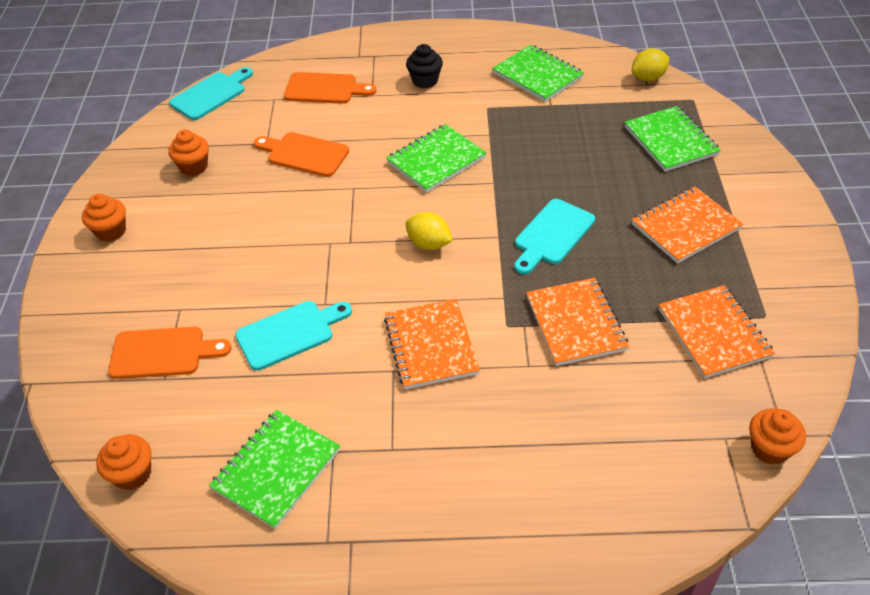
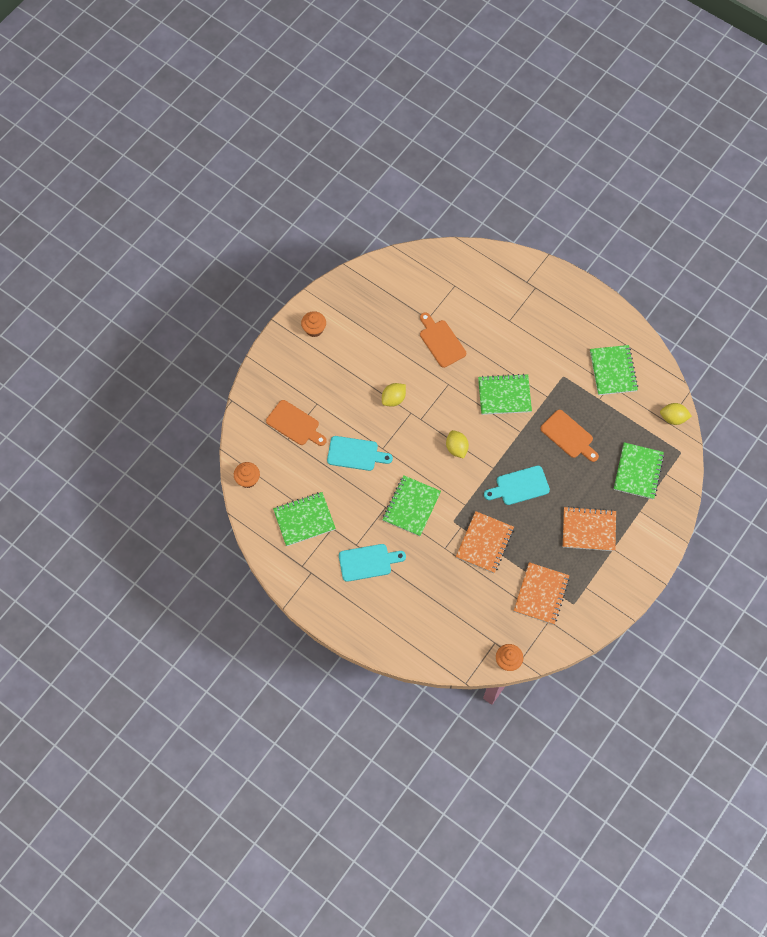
camera: 35 degrees right, 20 degrees up
(194, 167) = (380, 310): orange cupcake -> none
(211, 94) = (423, 257): turquoise cutting board -> turquoise cutting board (368, 562)
(292, 242) = (393, 399): none -> yellow lemon
(324, 89) = (487, 297): orange cutting board -> orange cutting board (569, 436)
(425, 80) = (547, 330): black cupcake -> none
(430, 346) = (411, 506): orange notebook -> green notebook

